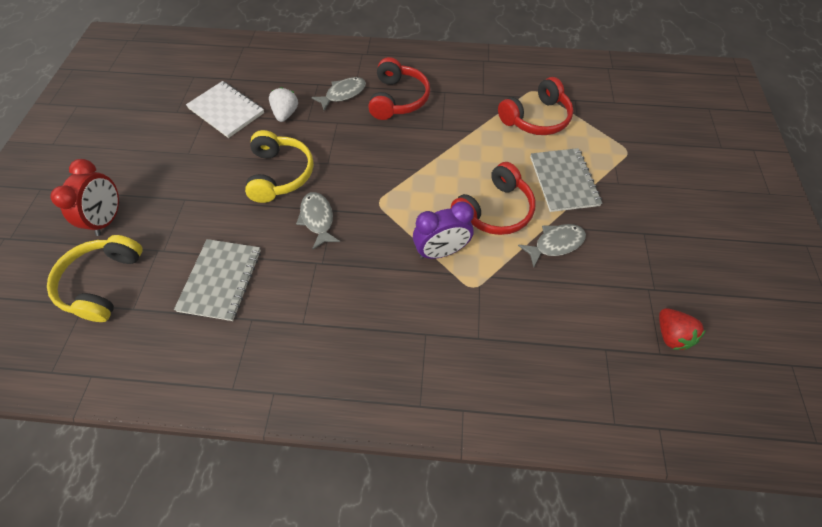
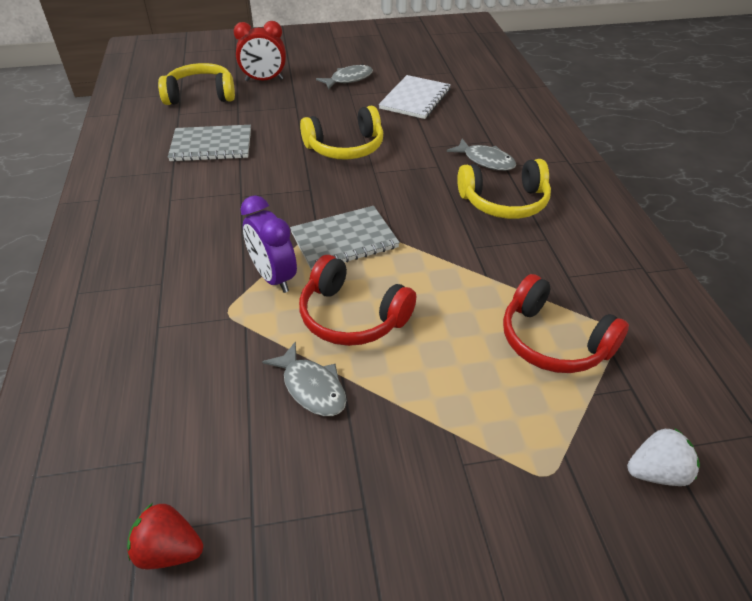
camera: 75 degrees right, 15 degrees down
(286, 114) = (431, 132): white strawberry -> white strawberry (656, 472)
(317, 219) = (295, 182): grey fish -> grey fish (348, 79)
(398, 99) = (504, 202): red headphones -> yellow headphones
(563, 181) = (435, 387): grey notebook -> grey notebook (344, 240)
(670, 335) = (169, 550): red strawberry -> red strawberry turned 45 degrees clockwise

